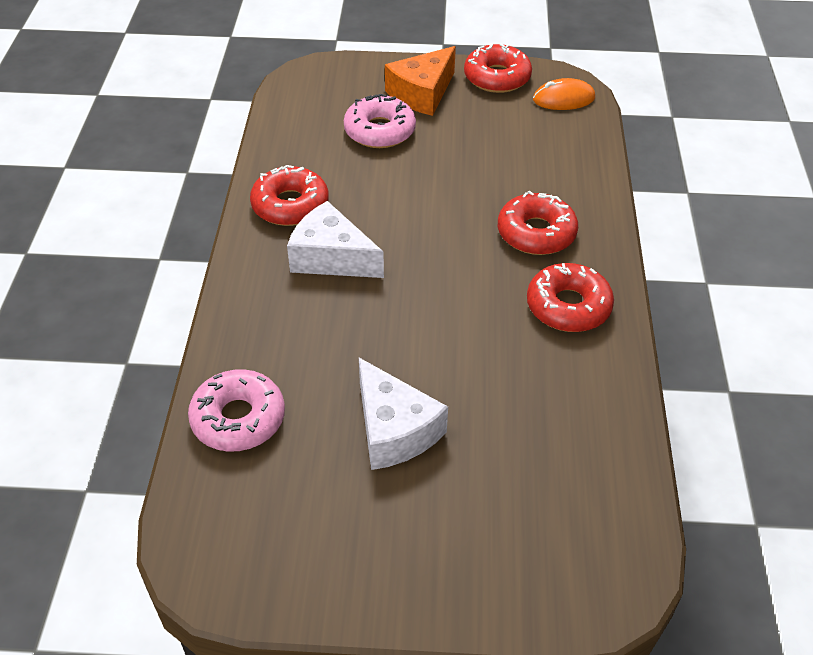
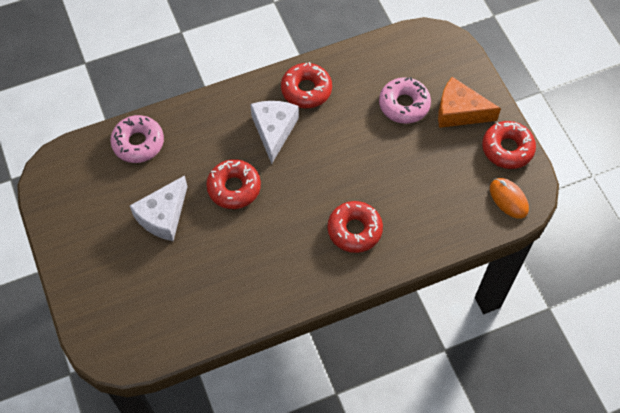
camera: 65 degrees right, 15 degrees up
(568, 306) = (298, 269): red donut -> red donut (234, 188)

